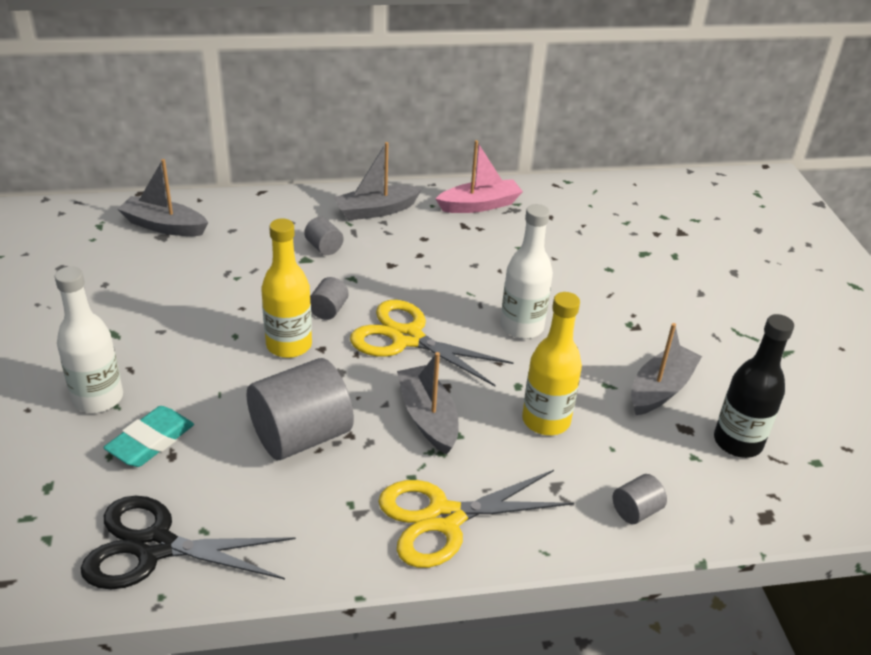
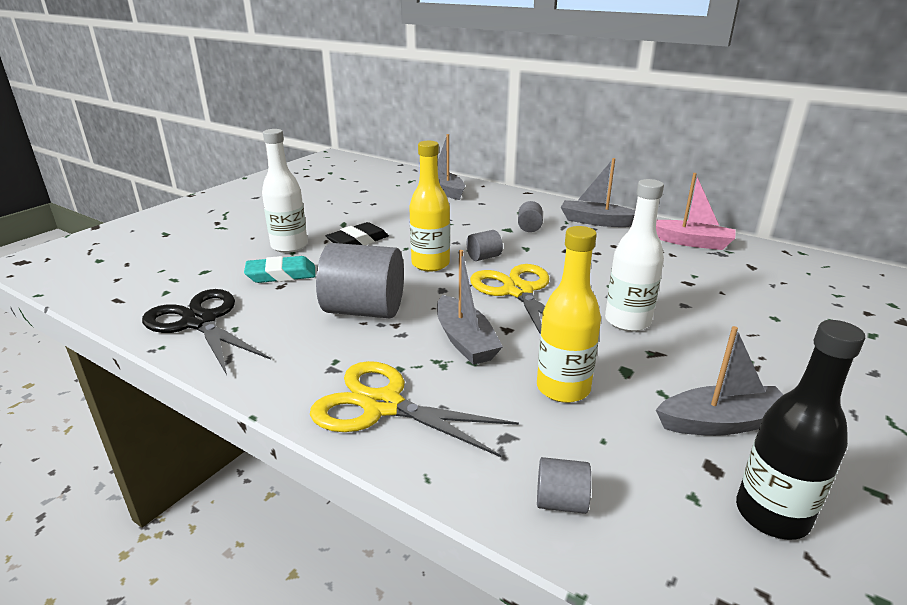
camera: 45 degrees right, 10 degrees down
(169, 351) = (358, 241): none -> black eraser
(428, 418) = (465, 340): grey boat -> grey boat turned 135 degrees clockwise

